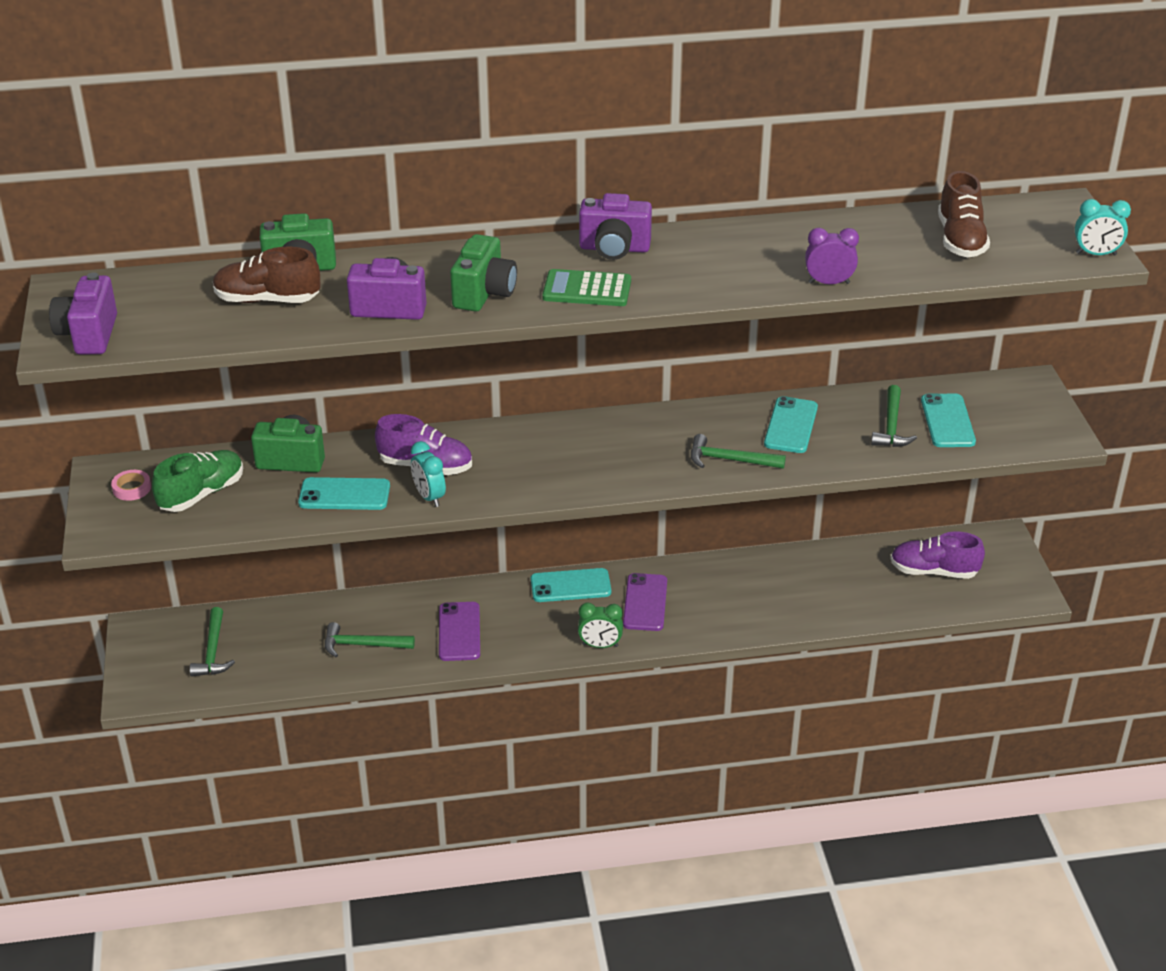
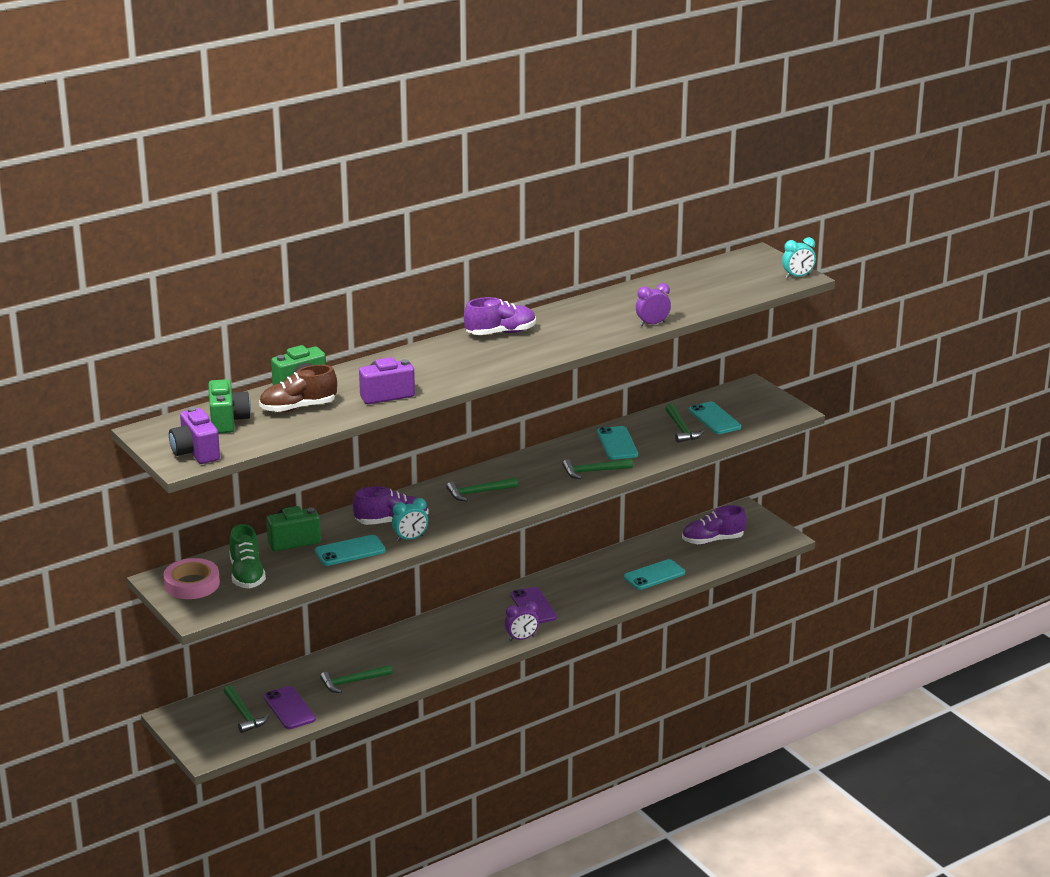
camera: 25 degrees left, 10 degrees down
(132, 488) = (192, 584): pink tape -> pink tape, size x1.87
(202, 494) = (247, 575): green shoe -> green shoe turned 150 degrees clockwise
(429, 497) = (410, 538): turquoise clock -> turquoise clock turned 60 degrees counterclockwise
(459, 632) = (416, 656): purple phone -> purple phone (289, 708)
(484, 293) = (440, 374): green camera -> green camera (228, 421)
(562, 452) = (478, 492): none -> green hammer
(570, 586) = (474, 610): turquoise phone -> turquoise phone (654, 575)
(587, 289) = (505, 358): green calculator -> none
(600, 645) = (521, 638): green clock -> purple clock
(614, 248) = (500, 333): purple camera -> purple shoe
(960, 240) = (711, 285): brown shoe -> none

